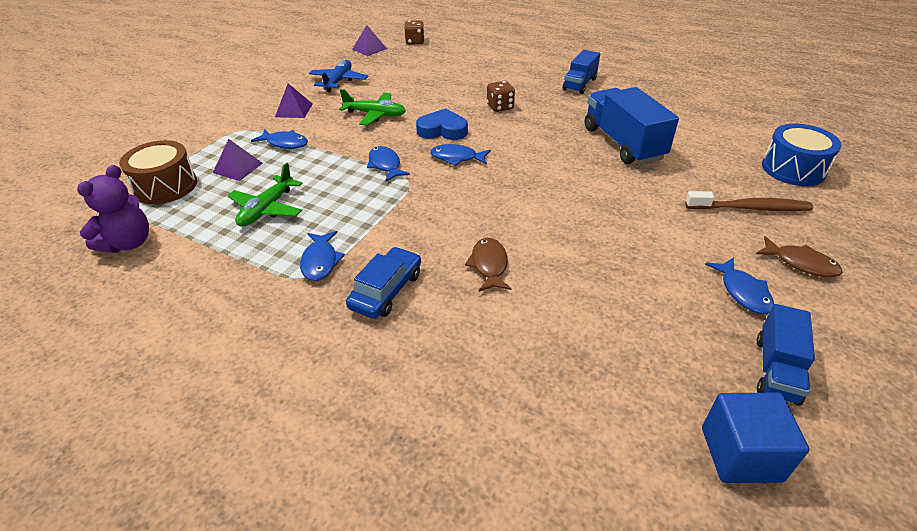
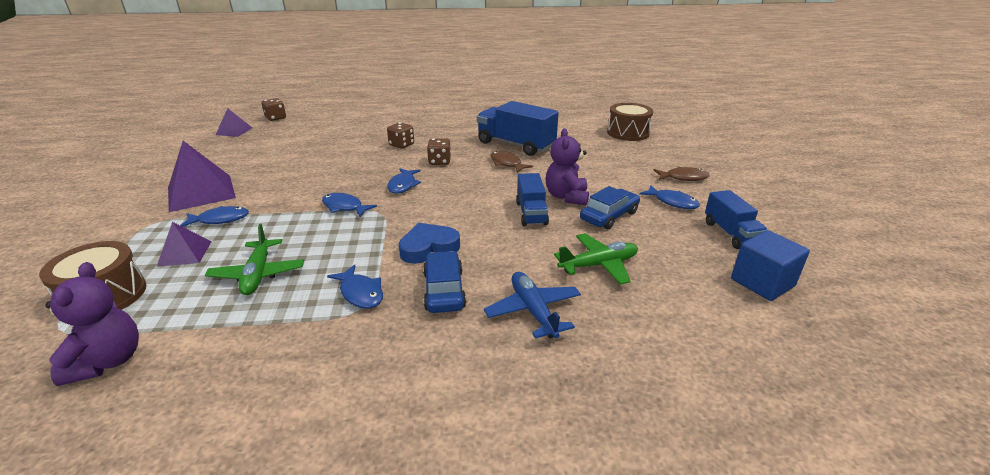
camera: 35 degrees left, 10 degrees down
(294, 110) = (201, 192): purple pyramid -> purple pyramid, size x1.81
(338, 81) = (227, 160): blue plane -> blue plane (533, 311)
(375, 115) = (294, 175): green plane -> green plane (598, 265)
(442, 130) = (370, 171): blue heart -> blue heart (428, 248)
(457, 158) = (403, 185): blue fish -> blue fish turned 60 degrees counterclockwise
(489, 265) = (506, 244): brown fish -> brown fish (507, 163)
(518, 140) = (439, 162): none -> brown dice
(579, 84) = (447, 118): blue truck -> blue truck (531, 213)
(612, 233) = (566, 197): none -> purple teddy bear
(637, 278) = (609, 216): none -> blue car
(750, 208) = (628, 159): brown toothbrush -> none
(793, 169) = (628, 133): blue drum -> brown drum

